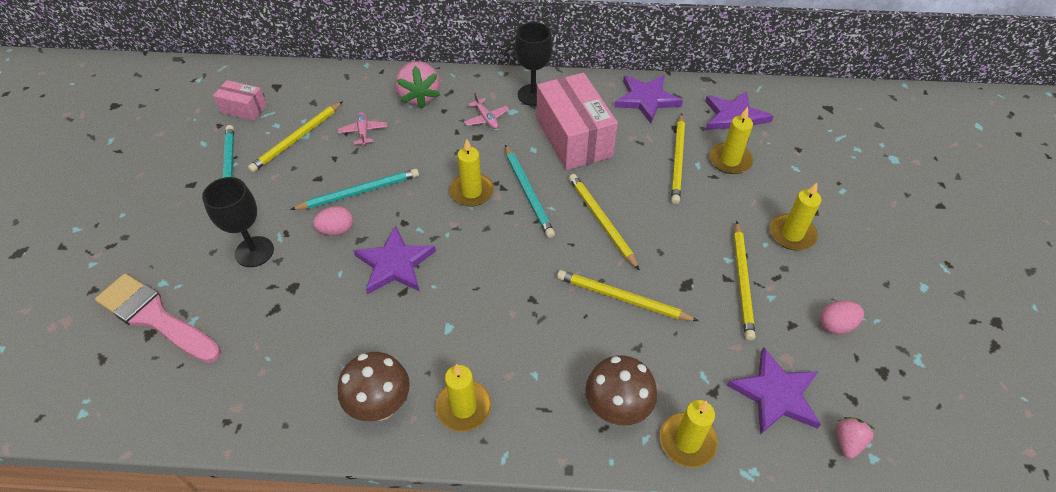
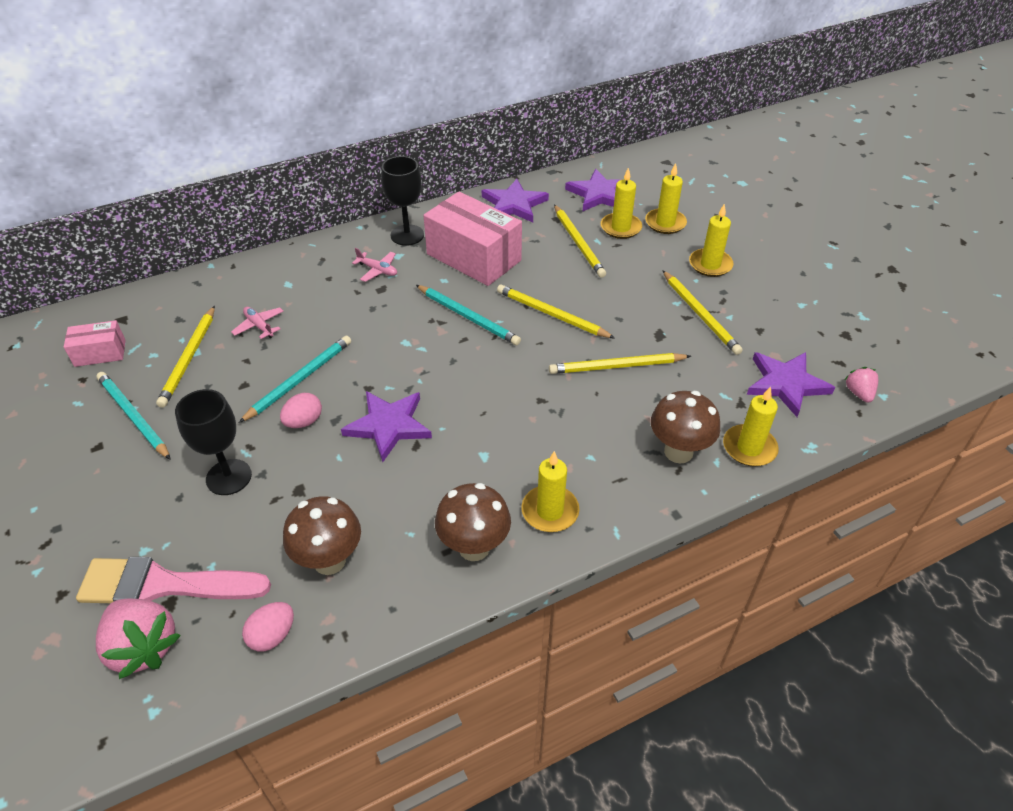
camera: 30 degrees left, 5 degrees down
(271, 359) = (329, 561): none -> brown mushroom
(419, 97) = (293, 275): pink strawberry -> pink strawberry (143, 647)
(471, 192) = (414, 336): yellow candle -> yellow candle (665, 223)
(836, 325) = (790, 316): pink egg -> pink egg (272, 635)

